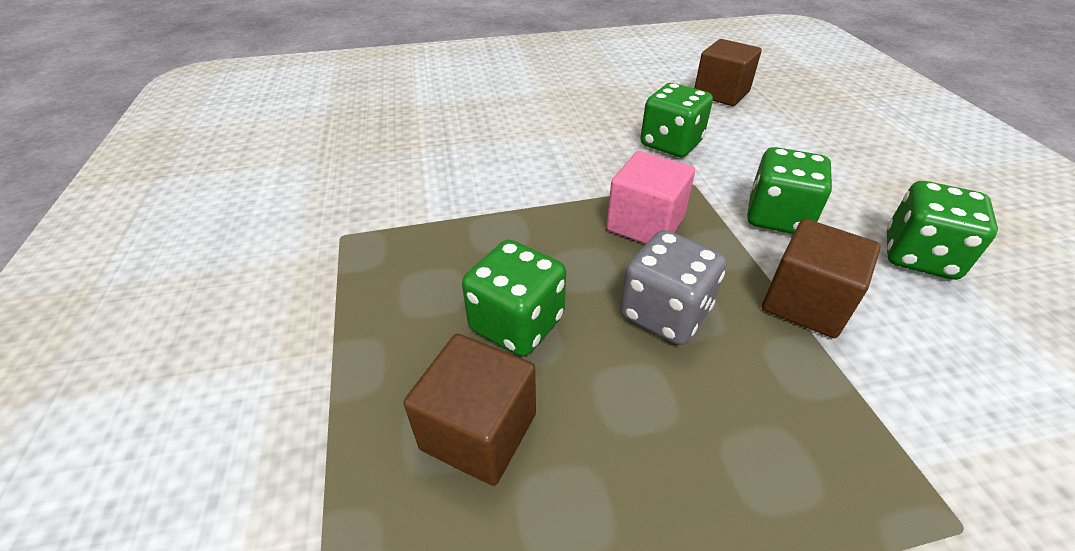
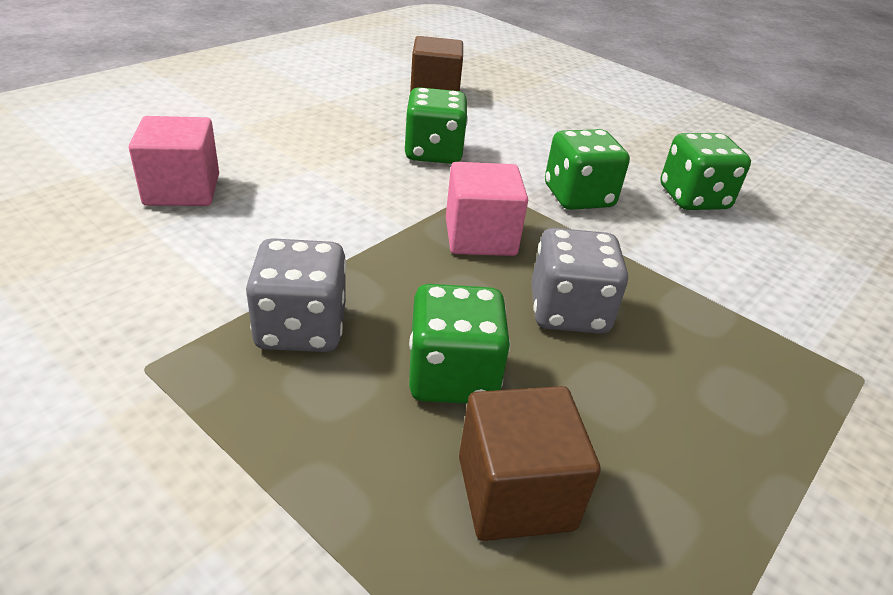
camera: 40 degrees left, 5 degrees down
(448, 246) = (301, 328): none -> grey dice
(461, 128) = (182, 190): none -> pink cube
(805, 303) = (656, 261): brown cube -> none

